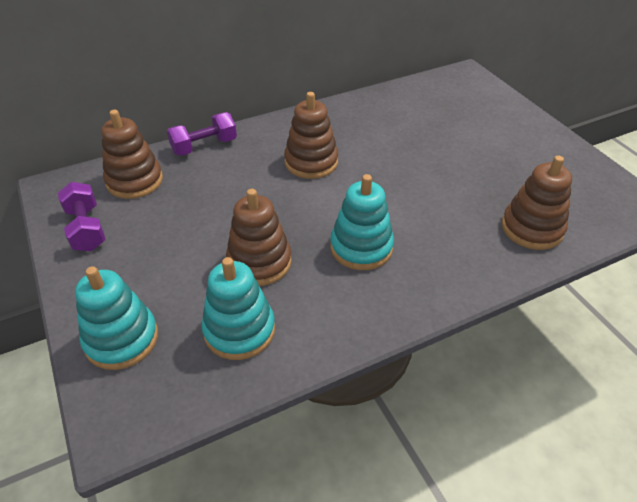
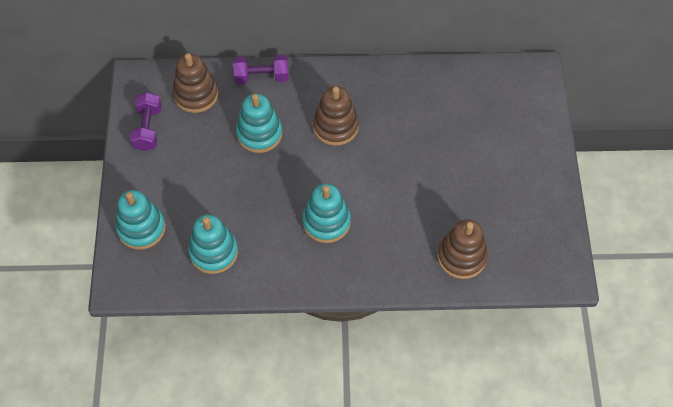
camera: 25 degrees right, 15 degrees up
(230, 192) = (259, 134): none -> turquoise stacking toy
(259, 262) = (250, 205): brown stacking toy -> none

